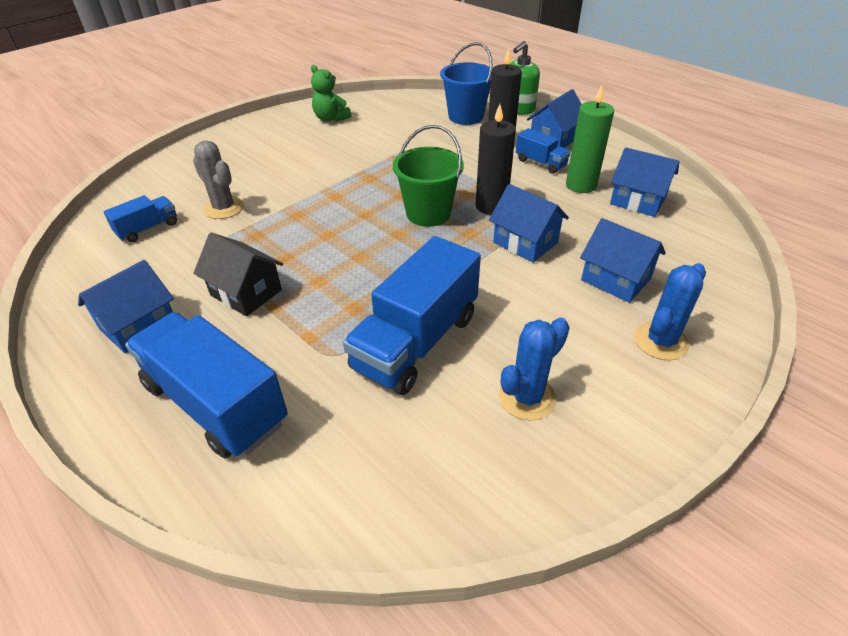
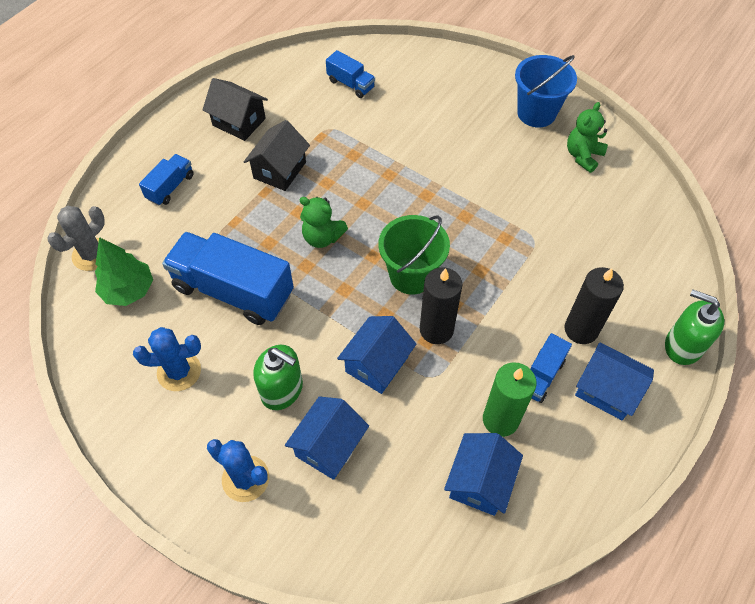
camera: 80 degrees right, 15 degrees up
(138, 326) = (239, 122): blue house -> black house
(215, 404) = (170, 187): blue truck -> blue truck, size x0.49
(224, 208) = (389, 121): grey cactus -> grey cactus (92, 254)
(361, 266) = (322, 237): none -> green teddy bear
(388, 456) = (128, 290): none -> green tree
(466, 117) = (636, 287): blue bucket -> blue bucket (536, 113)
(527, 397) = (179, 371): blue cactus -> blue cactus turned 45 degrees counterclockwise
(553, 308) = (282, 390): none -> green soap dispenser

